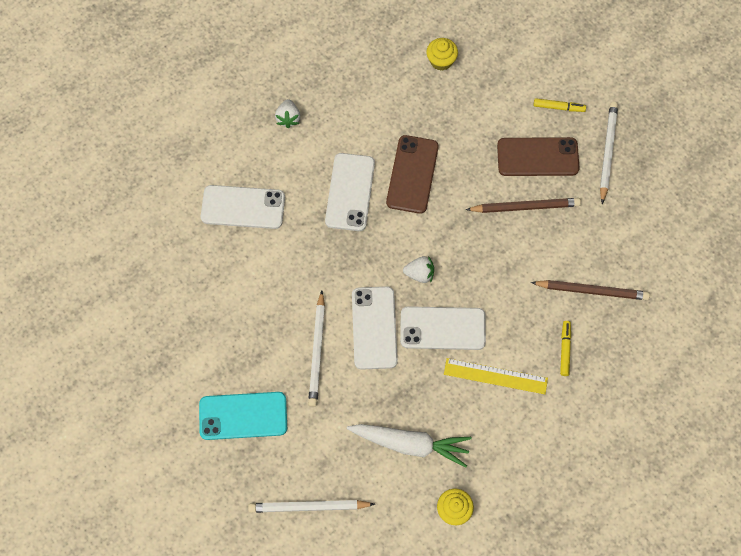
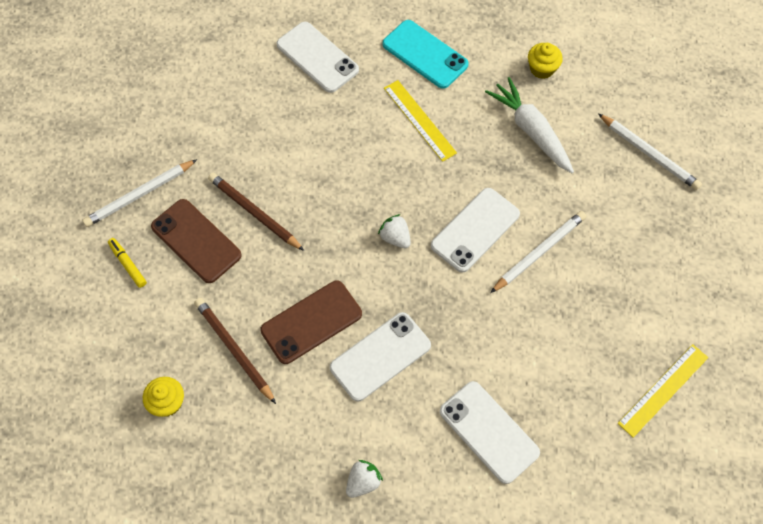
camera: 135 degrees left, 5 degrees down
(157, 328) = (663, 390): none -> yellow ruler
(243, 416) = (646, 256): turquoise phone -> turquoise phone (425, 54)
(442, 328) = (422, 184): white phone -> white phone (317, 57)
(565, 349) = (349, 94): yellow marker -> none
(592, 291) = (281, 113): brown pencil -> brown pencil (234, 349)

